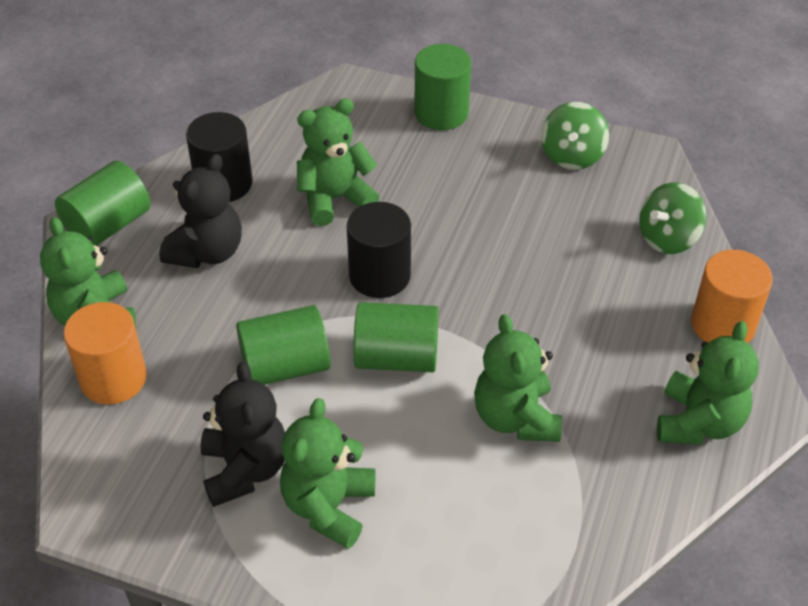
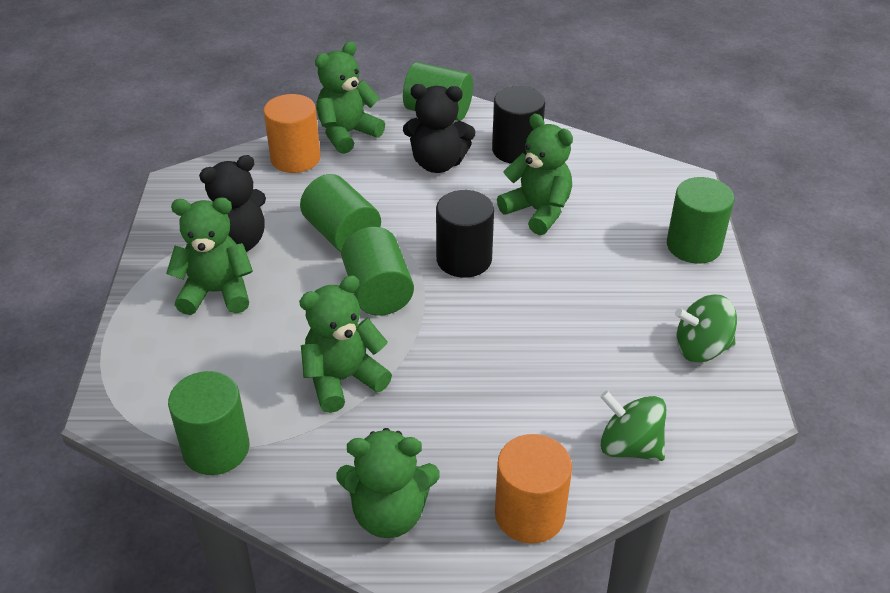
camera: 70 degrees right, 5 degrees down
(576, 549) = (216, 449): none -> green cylinder

